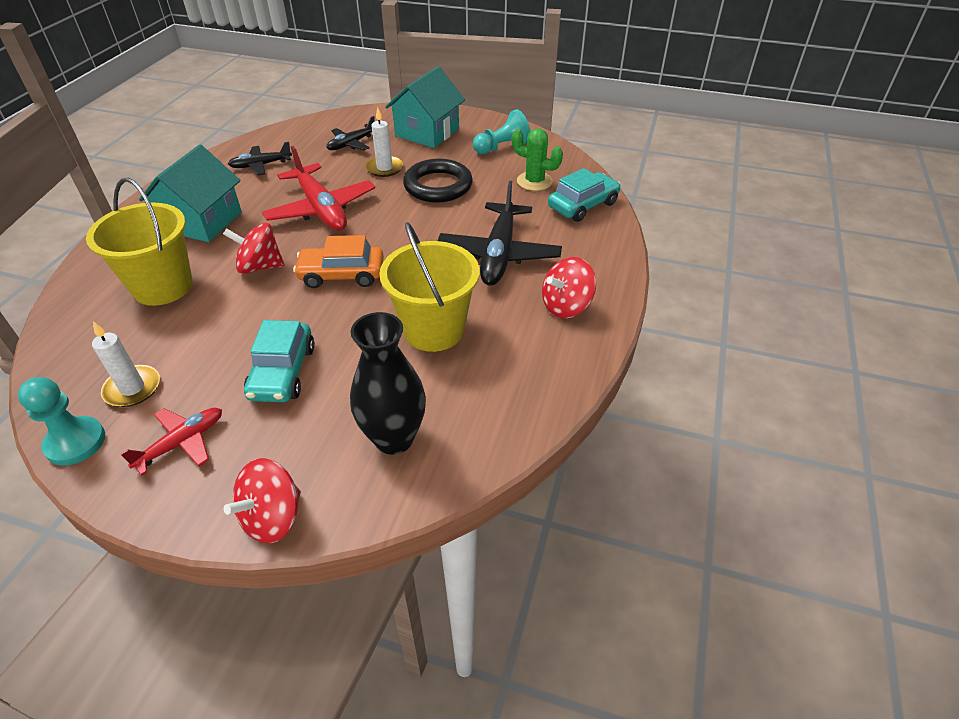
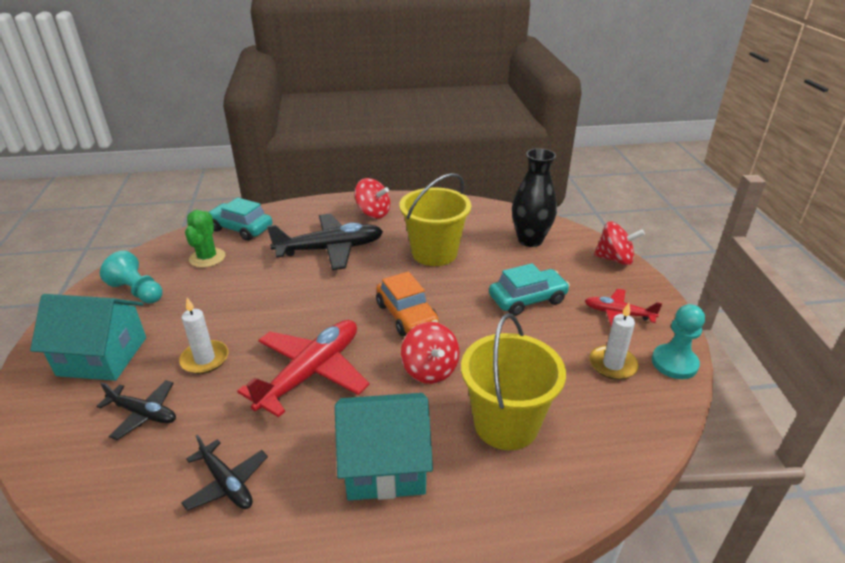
camera: 115 degrees left, 10 degrees down
(438, 186) = (233, 309): black ring -> none

